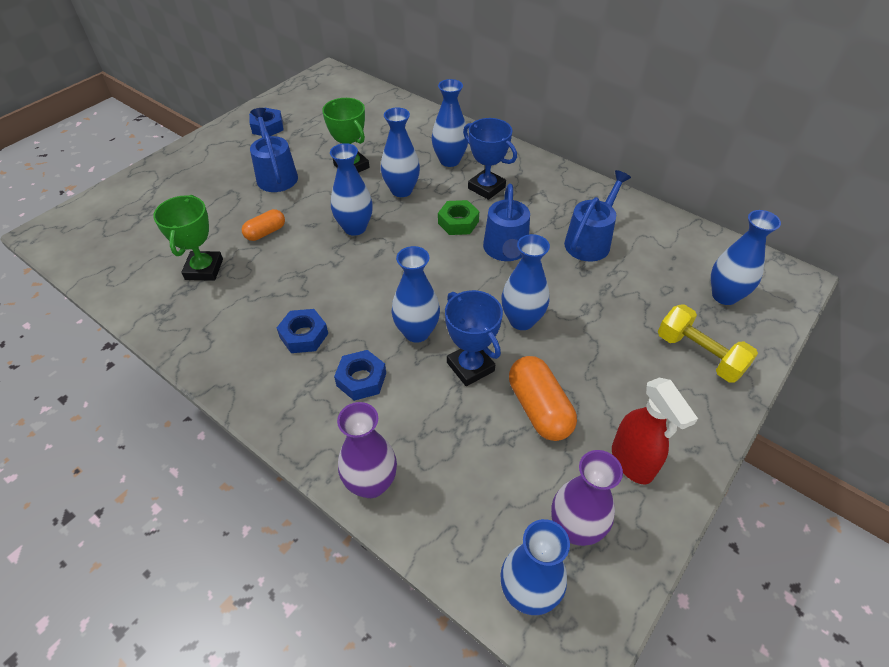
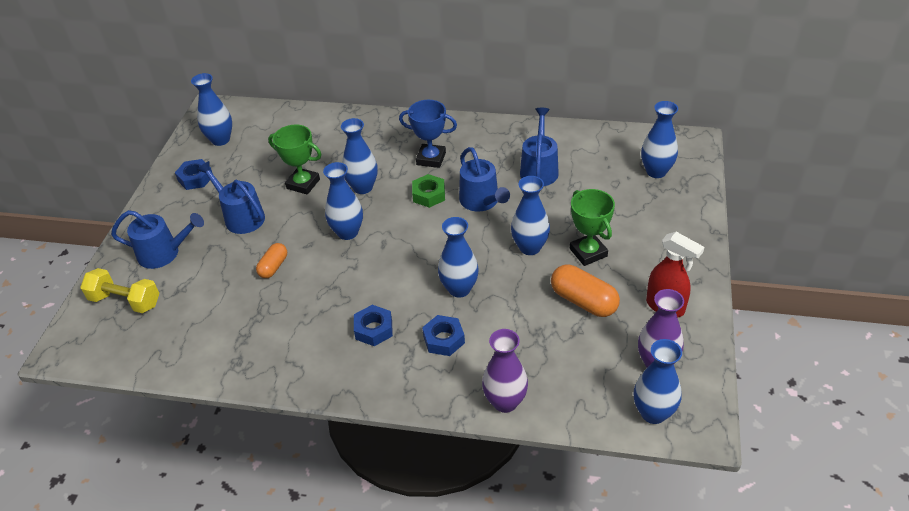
camera: 25 degrees left, 5 degrees down
(189, 182) = (164, 253): none -> blue watering can
(204, 269) = (245, 317): green trophy -> green trophy (588, 252)
(449, 160) = (384, 148): blue vase -> blue vase (220, 140)
(470, 367) = (516, 295): blue trophy -> none
(699, 354) = (664, 219): yellow dumbbell -> yellow dumbbell (125, 301)

